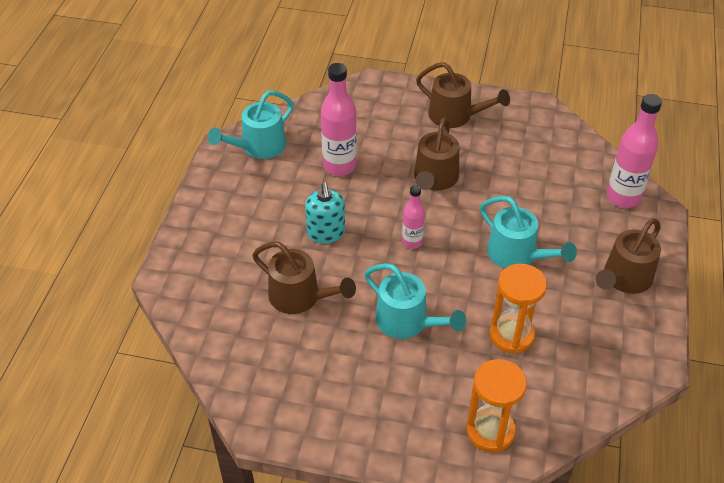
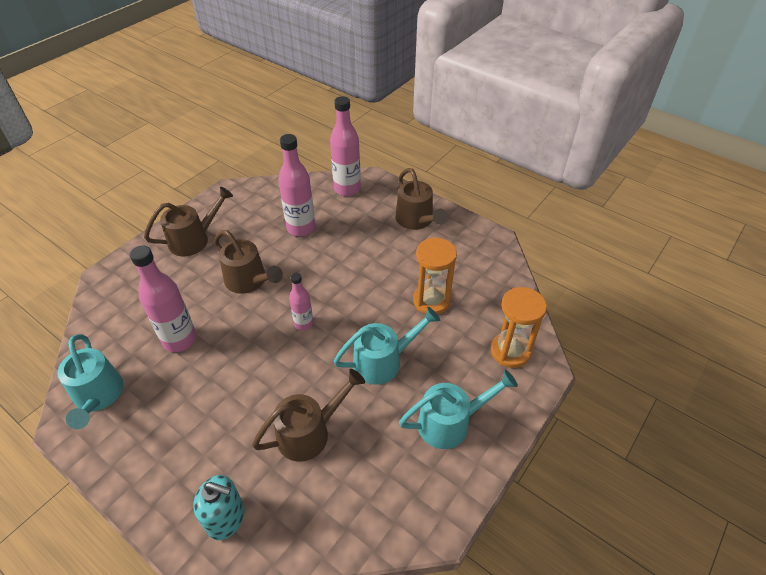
camera: 65 degrees left, 0 degrees up
(326, 233) = (250, 382): turquoise soap dispenser -> turquoise soap dispenser (226, 518)
(517, 255) = (361, 265): turquoise watering can -> turquoise watering can (451, 422)
(532, 185) = (301, 228): none -> pink bottle

